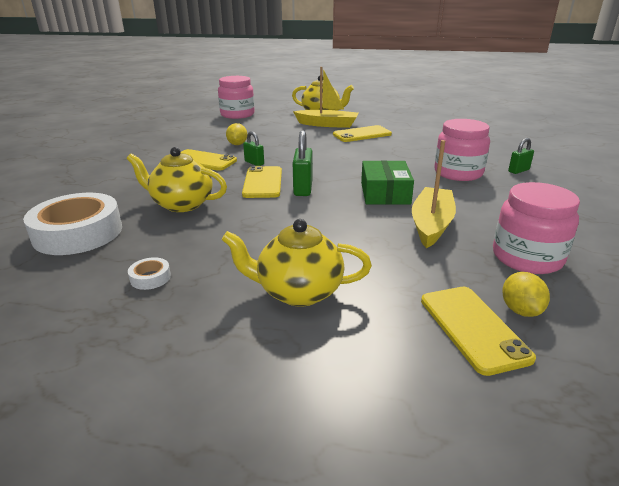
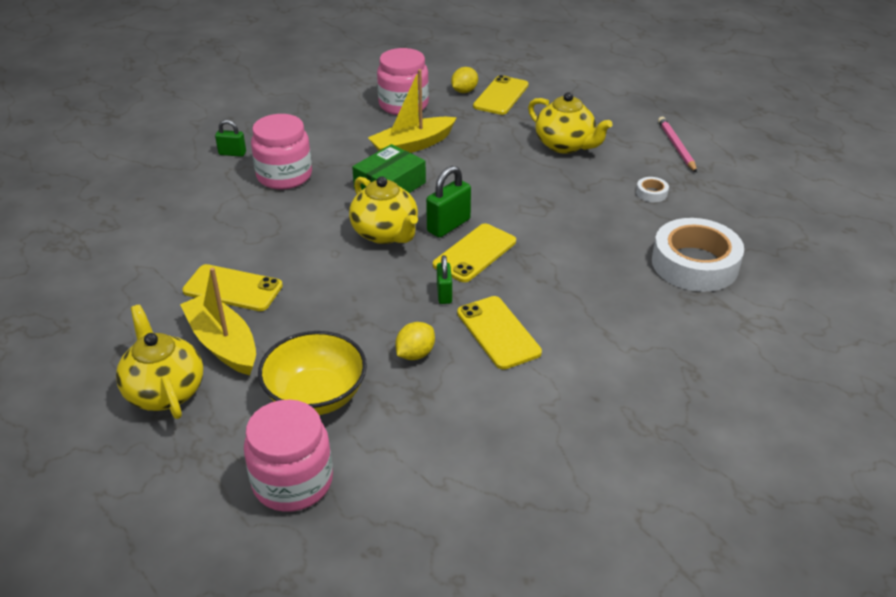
camera: 140 degrees left, 10 degrees up
(147, 364) = (676, 146): none -> pink pencil
(181, 204) = (582, 259): yellow teapot -> yellow teapot (386, 233)
(262, 126) = (316, 396): none -> yellow bowl

